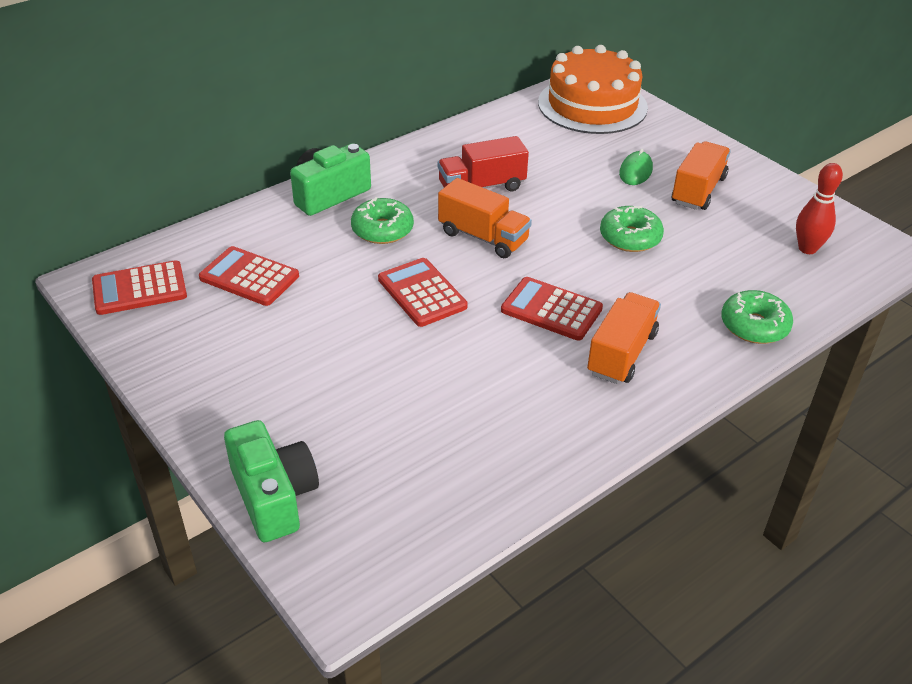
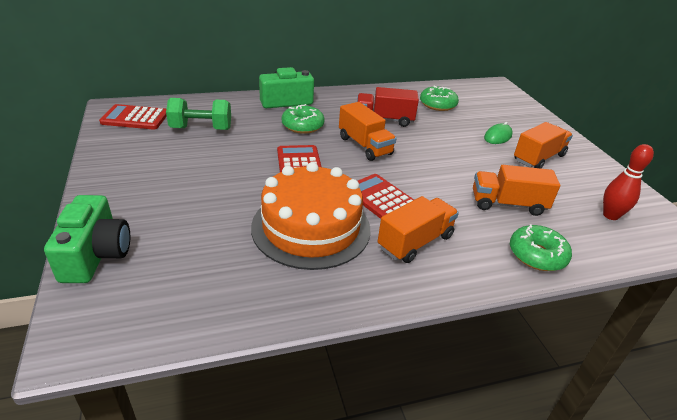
camera: 20 degrees right, 5 degrees down
(249, 277) = (201, 129): red calculator -> green dumbbell
(592, 105) = (489, 96): orange cake -> orange cake (311, 227)
(630, 237) = (469, 172): green donut -> green donut (437, 104)
(694, 269) = (507, 204): none -> orange truck

